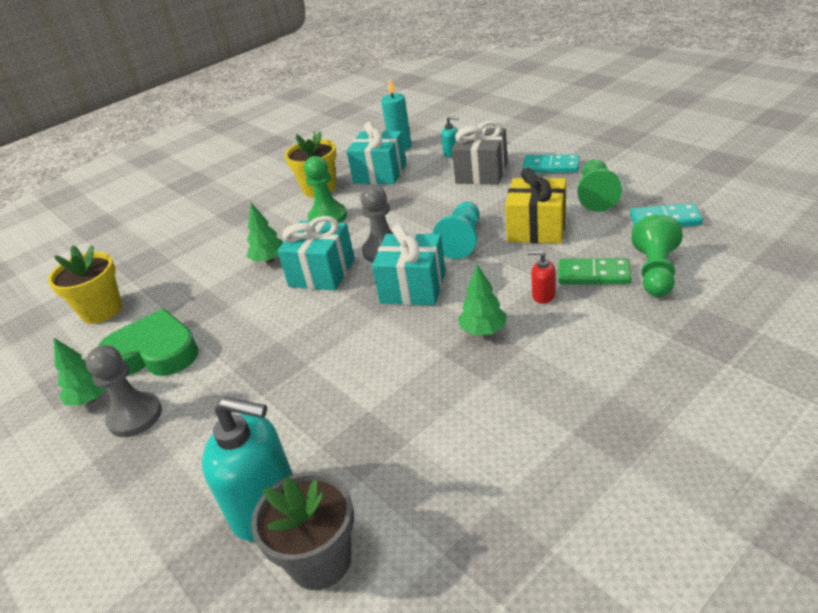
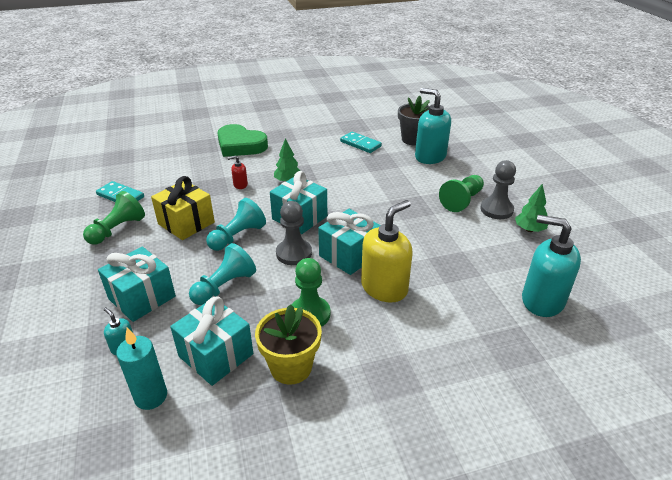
camera: 160 degrees left, 0 degrees up
(102, 310) = (542, 300): yellow flower pot -> turquoise soap dispenser
(153, 353) = (488, 243): green heart -> green heart (240, 145)
(269, 260) = (384, 287): green tree -> yellow soap dispenser
(422, 204) = (224, 286): none -> turquoise pawn
(481, 173) = (142, 297): grey gift -> turquoise gift
(543, 295) = (240, 185): red soap dispenser -> red soap dispenser turned 120 degrees clockwise
(551, 166) = (92, 273): turquoise domino -> turquoise domino (360, 144)
(593, 274) = (203, 184): green domino -> none
(655, 272) = (177, 174): green pawn -> green pawn (462, 200)

